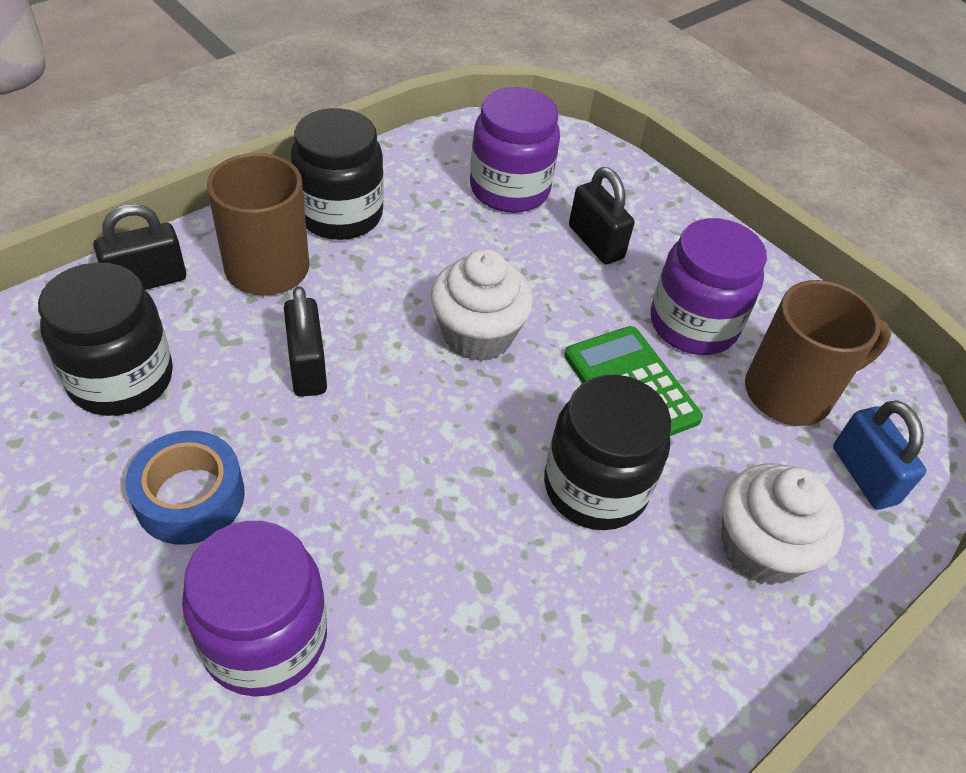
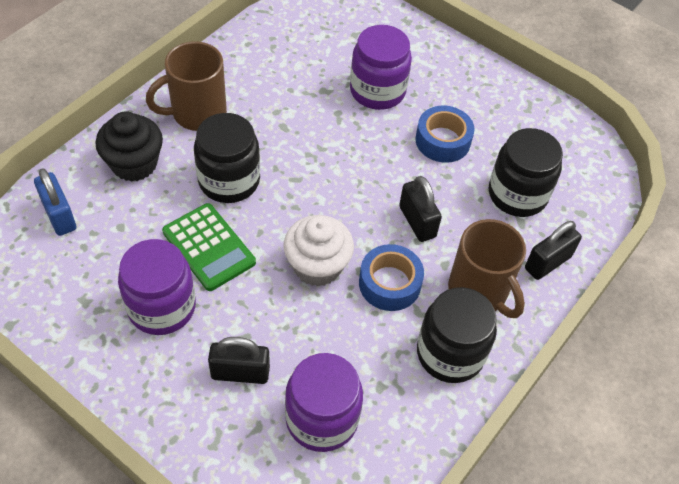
camera: 170 degrees right, 5 degrees up
(383, 296) = (389, 283): none -> blue tape
(595, 242) = (240, 372): black padlock -> black padlock turned 45 degrees counterclockwise
(760, 548) = (134, 164): white cupcake -> black cupcake
(791, 393) = (96, 264): brown mug -> brown mug (197, 113)

